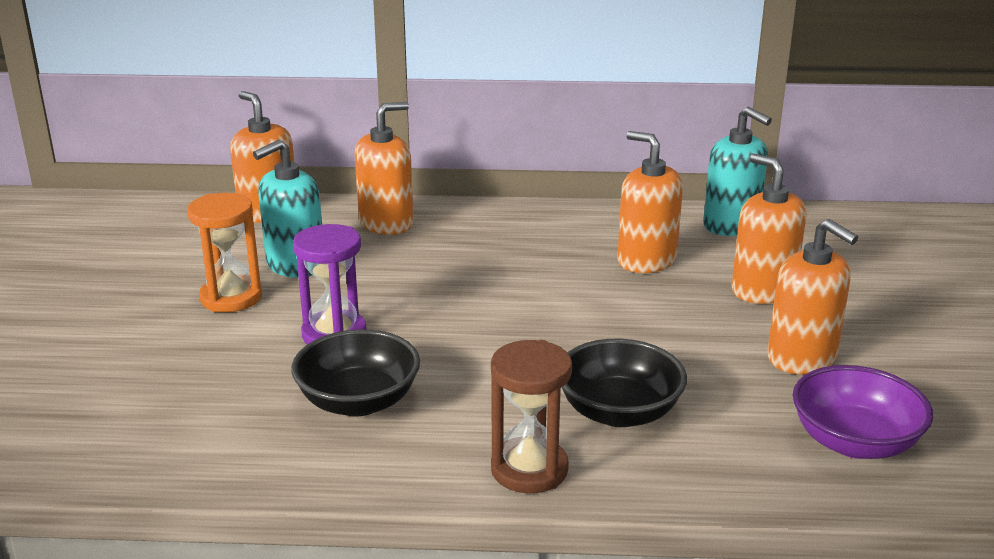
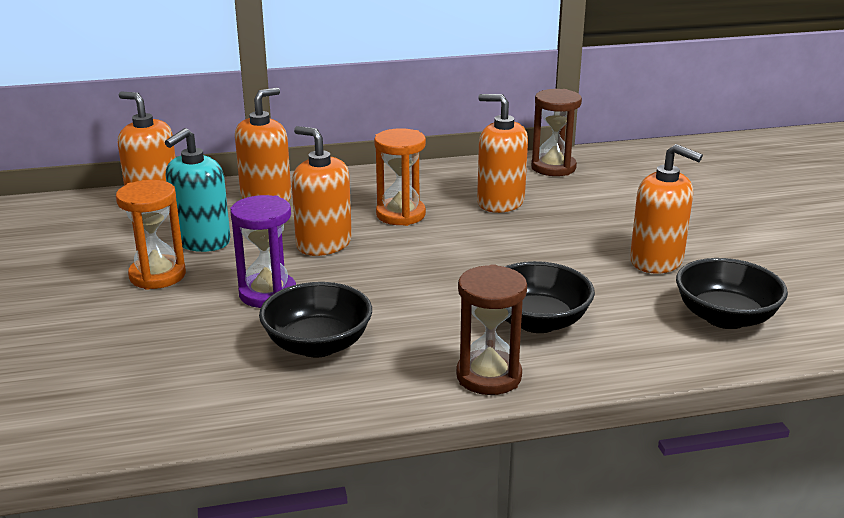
camera: 15 degrees left, 0 degrees up
(524, 261) = (400, 215): none -> orange hourglass
(731, 225) = (553, 167): turquoise soap dispenser -> brown hourglass
(762, 290) = (602, 214): orange soap dispenser -> orange soap dispenser (323, 244)
(854, 442) = (725, 317): purple bowl -> black bowl

